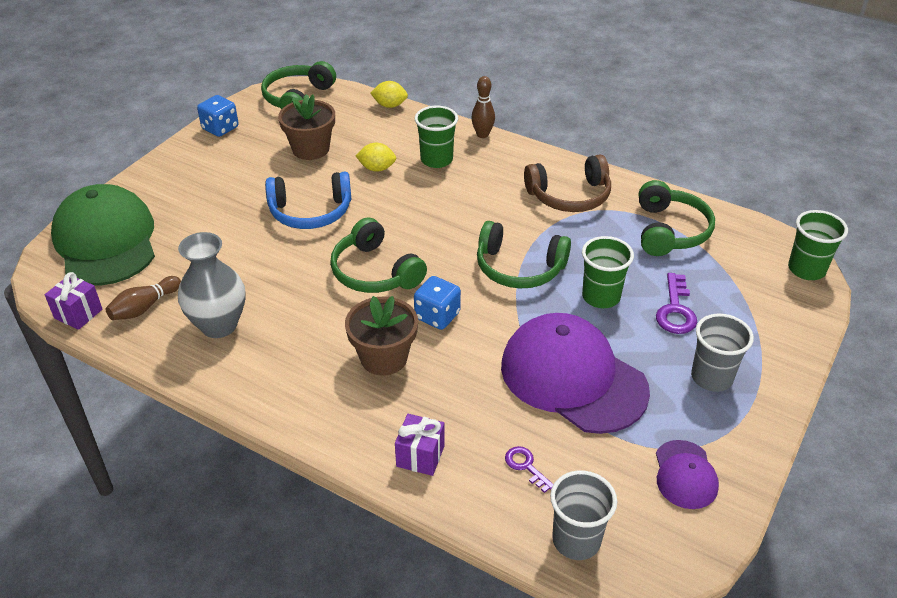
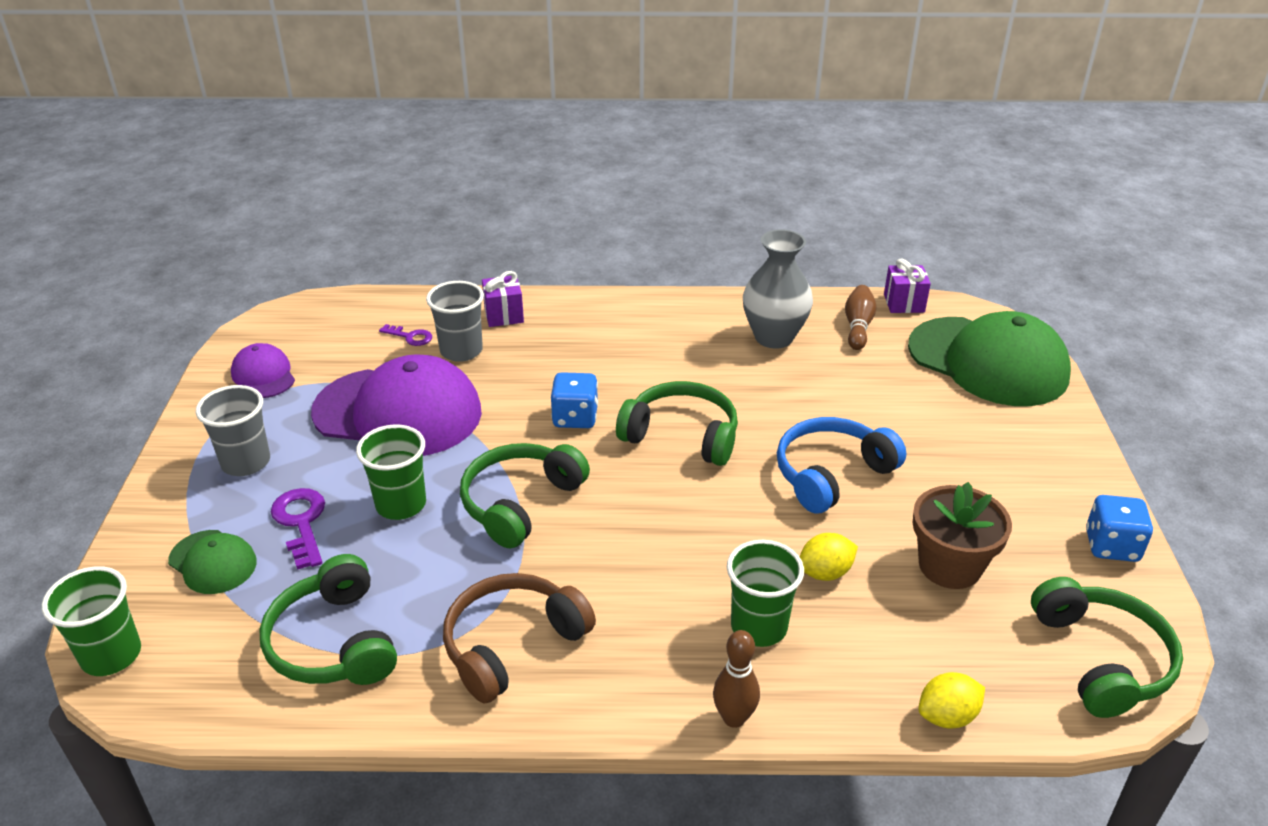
camera: 150 degrees right, 5 degrees down
(384, 358) = (595, 366): brown flower pot -> none
(519, 268) = (520, 503): green headphones -> green headphones turned 45 degrees counterclockwise
(576, 540) = (347, 310): grey cup -> grey cup (461, 351)
(741, 304) = (213, 562): none -> green cap

